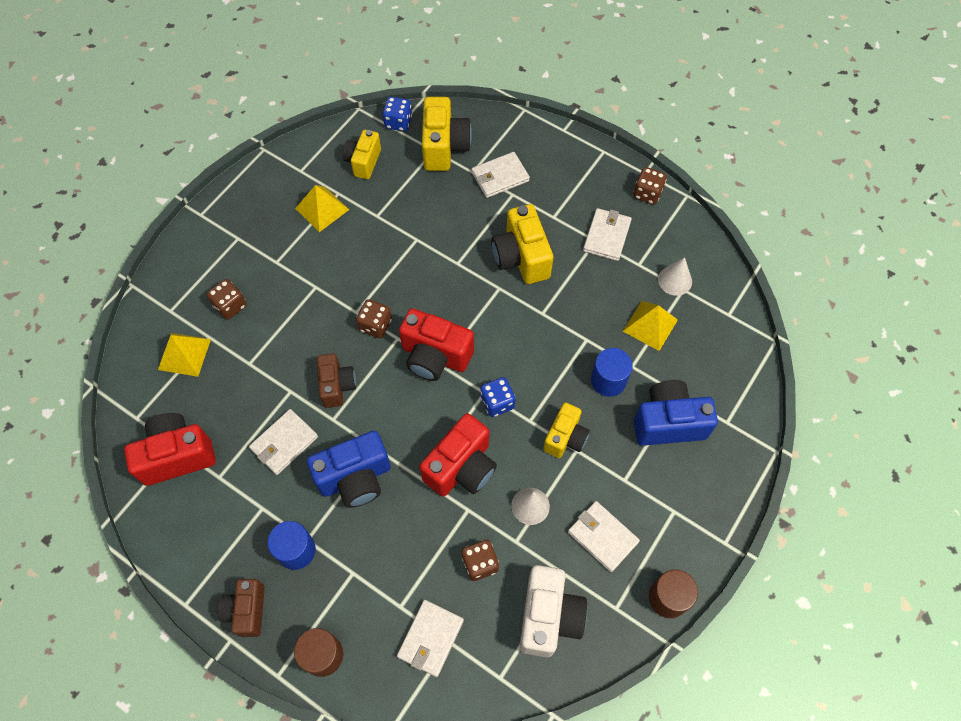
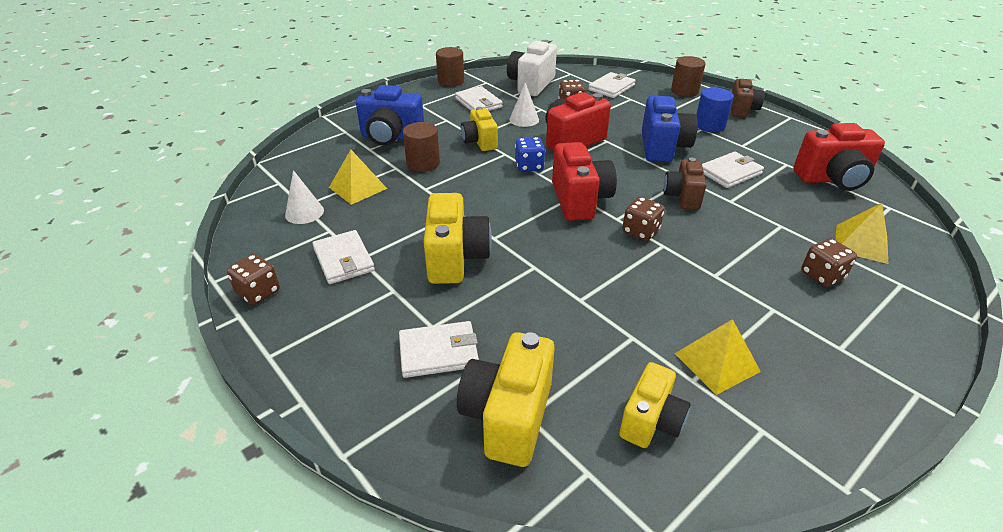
camera: 165 degrees left, 25 degrees down
(355, 478) = (663, 148): blue camera -> blue camera turned 105 degrees clockwise
(398, 122) = (580, 485): blue dice -> none
(435, 356) = (580, 200): red camera -> red camera turned 45 degrees clockwise
(565, 438) = (480, 142): yellow camera -> yellow camera turned 60 degrees counterclockwise
(607, 236) = (343, 260): white wallet -> white wallet turned 60 degrees counterclockwise
(608, 380) = (423, 163): blue cylinder -> brown cylinder

